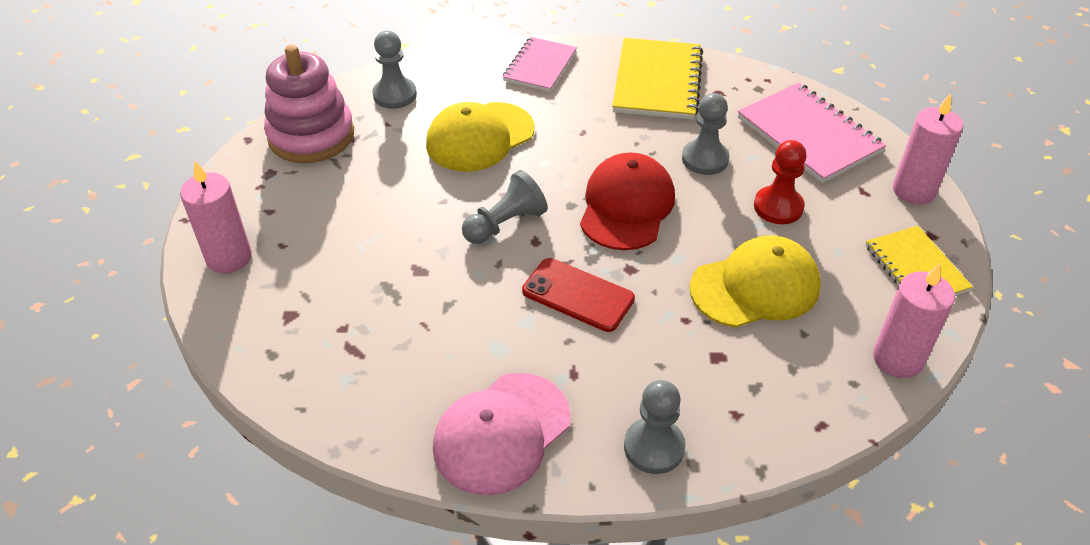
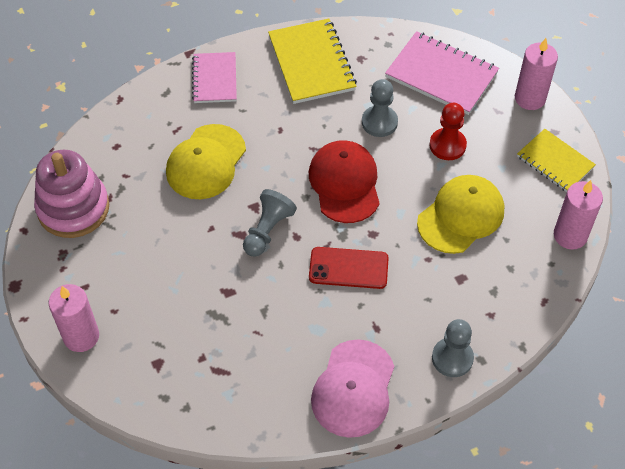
camera: 25 degrees left, 10 degrees up
(395, 95) = (116, 146): grey pawn -> none

